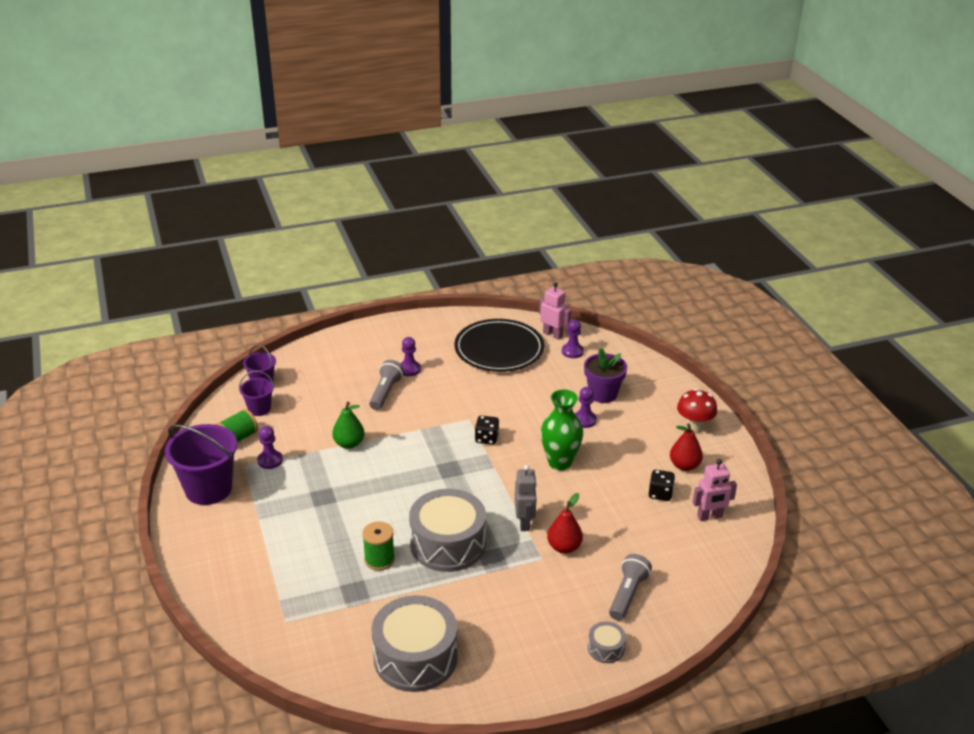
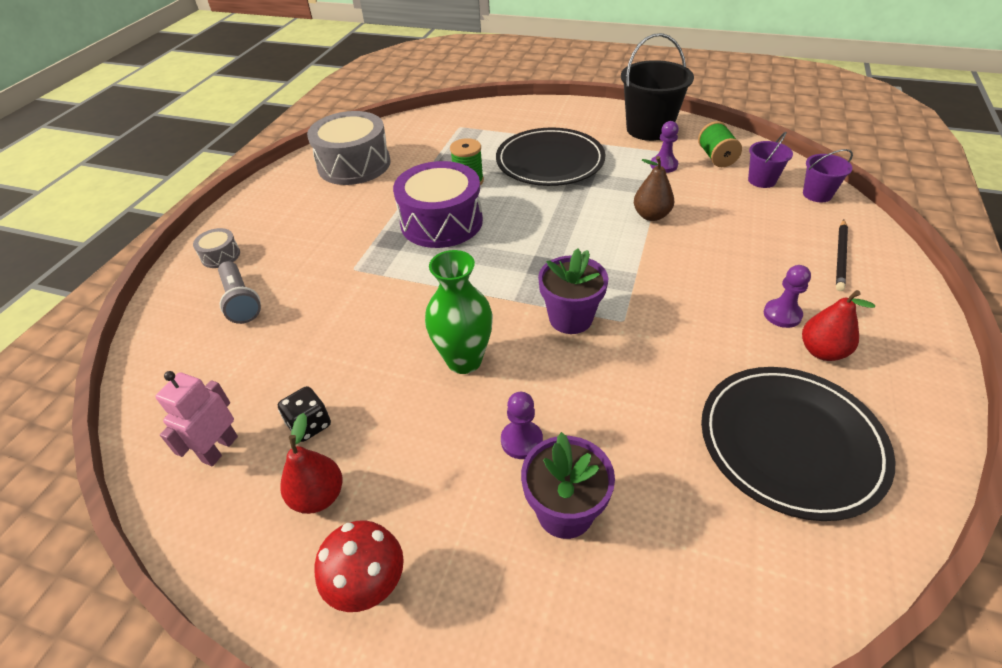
camera: 130 degrees right, 10 degrees up
(208, 489) = (649, 129): purple bucket -> black bucket
(309, 525) = (550, 161): none -> black plate
(333, 361) = (841, 257): none -> black pencil
(349, 444) = (651, 215): green pear -> brown pear
(385, 392) = (736, 274): grey flashlight -> none
(448, 544) = (441, 222): grey drum -> purple drum
(486, 438) = (570, 318): black dice -> purple flower pot
(524, 522) = (408, 281): grey robot -> none
(553, 334) = (808, 559): pink robot -> none
(564, 547) = (345, 291): red pear -> red pear (822, 351)
(572, 351) = (726, 553): purple pawn -> none

